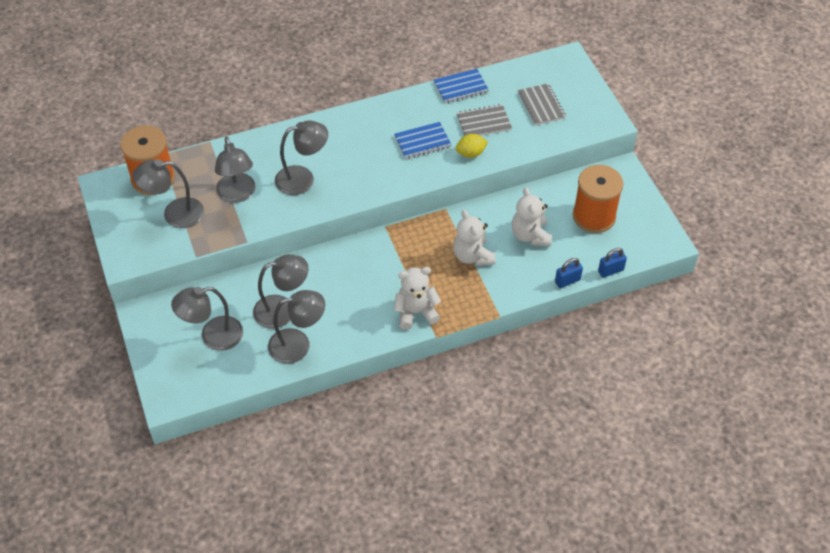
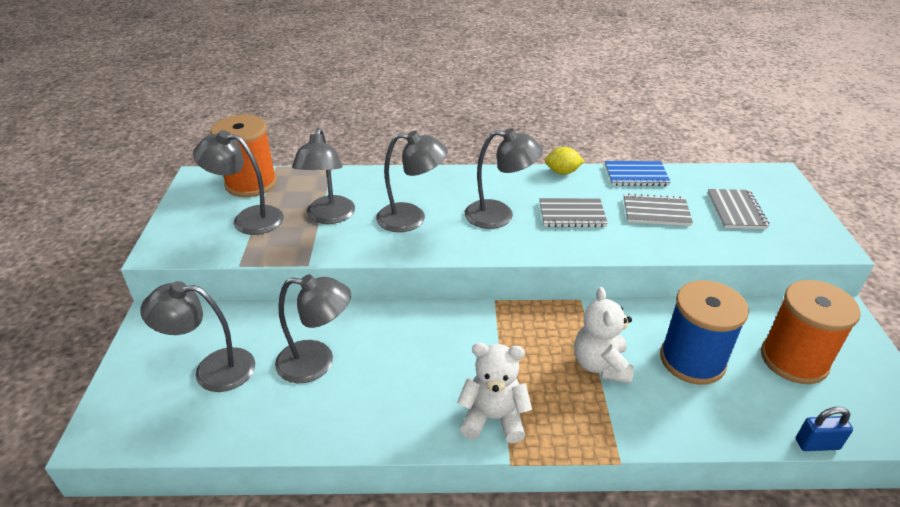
camera: 20 degrees right, 15 degrees down
(298, 344) = (310, 414): grey lamp -> grey lamp (499, 215)
(422, 142) = (572, 214): blue notebook -> grey notebook
(471, 153) = (630, 238): yellow lemon -> yellow lemon (562, 172)
(530, 235) = (692, 360): white teddy bear -> blue spool
(567, 281) = (741, 439): blue padlock -> none

